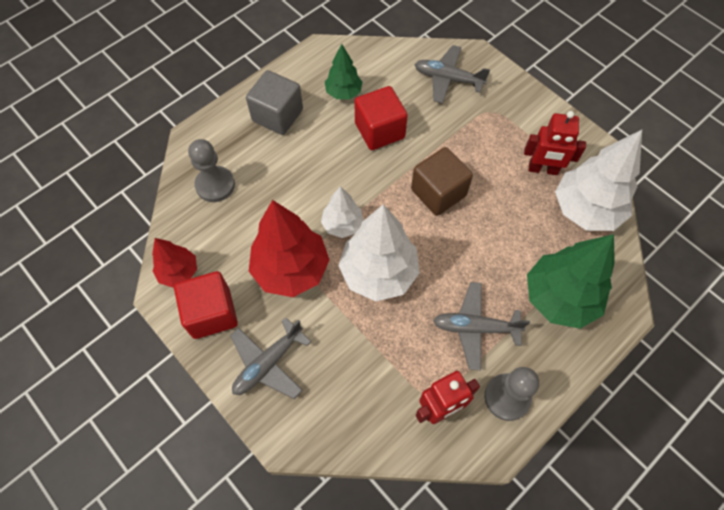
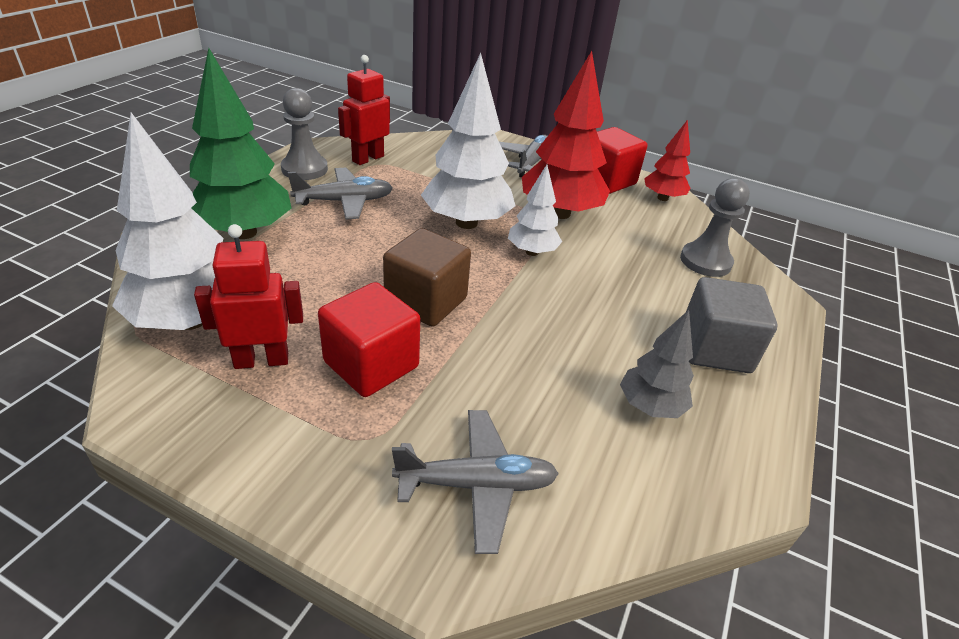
camera: 155 degrees right, 25 degrees down
(343, 93) = (650, 406): green tree -> grey tree
(379, 130) = (552, 361): red cube -> red cube (371, 364)

